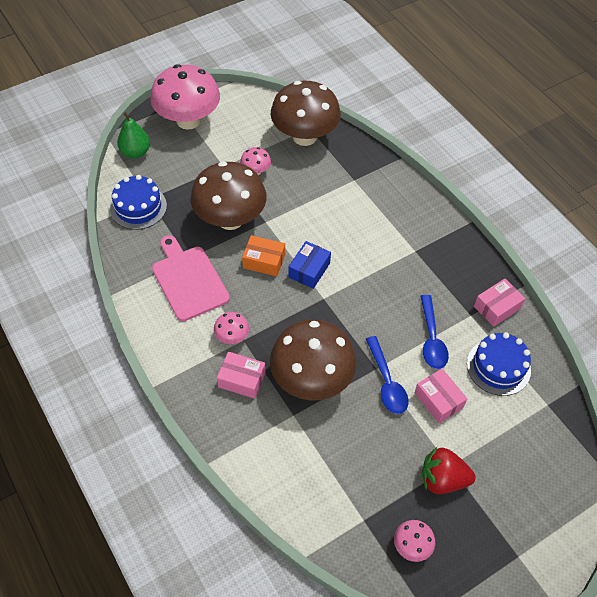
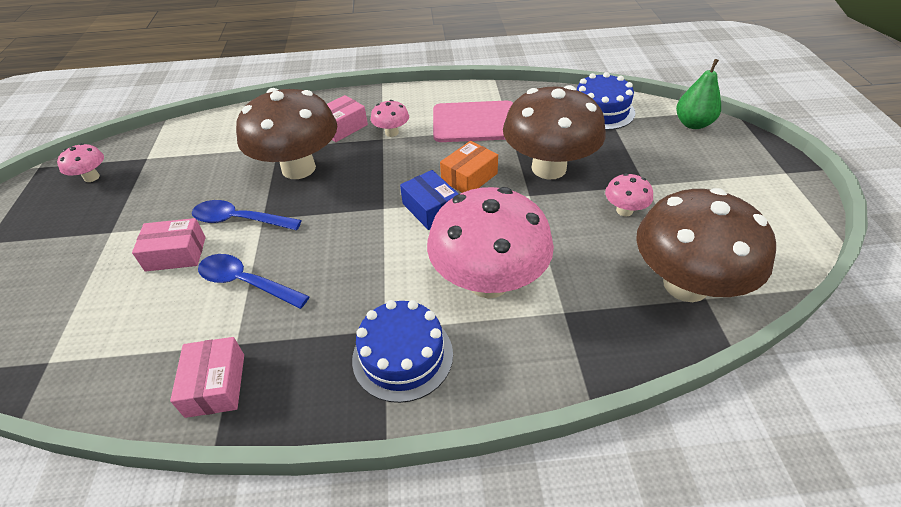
camera: 120 degrees right, 10 degrees down
(188, 120) = (747, 175): pink mushroom -> pink mushroom (488, 281)
(442, 479) = (108, 220): red strawberry -> none
(498, 367) = (145, 334): blue cake -> blue cake (402, 356)

